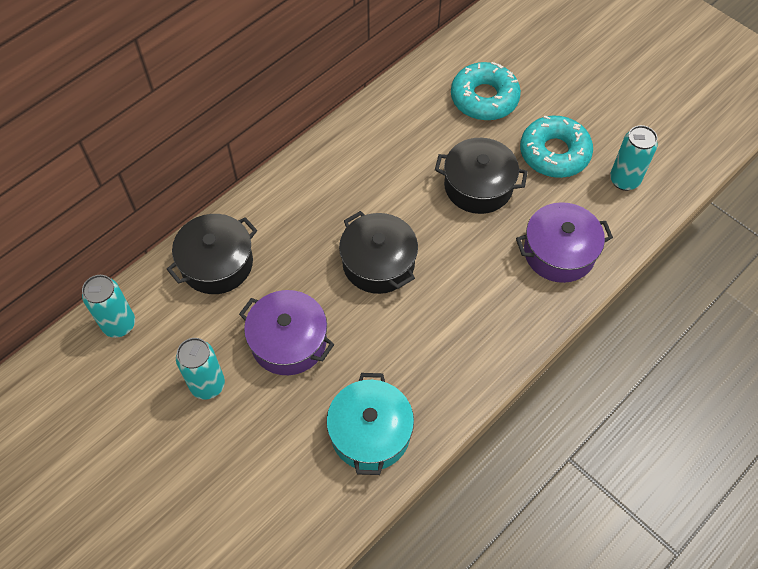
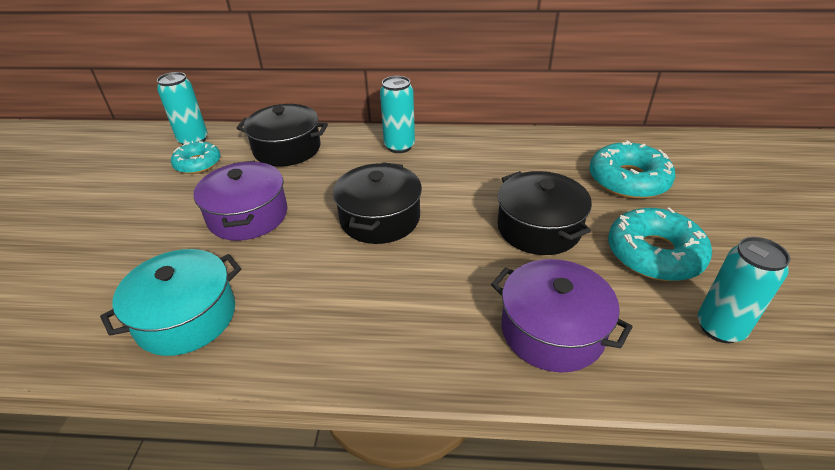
camera: 50 degrees right, 20 degrees down
(167, 339) = (198, 163): none -> turquoise donut
(207, 385) = (169, 200): turquoise can -> turquoise can (399, 146)

